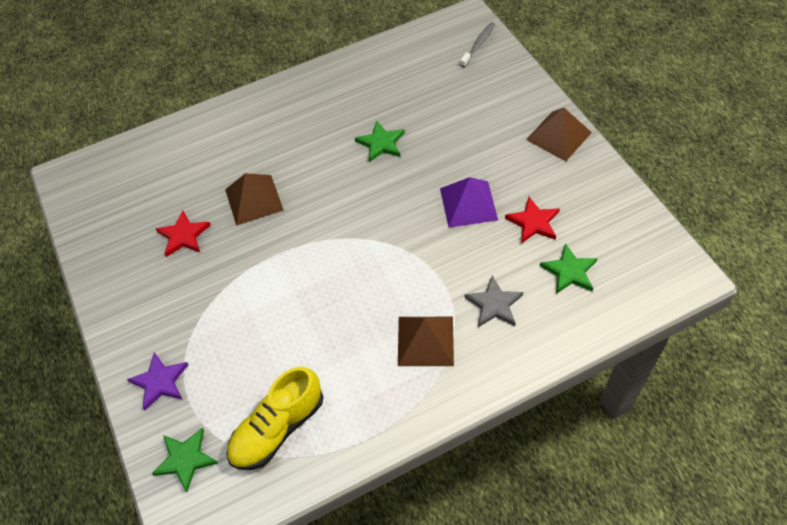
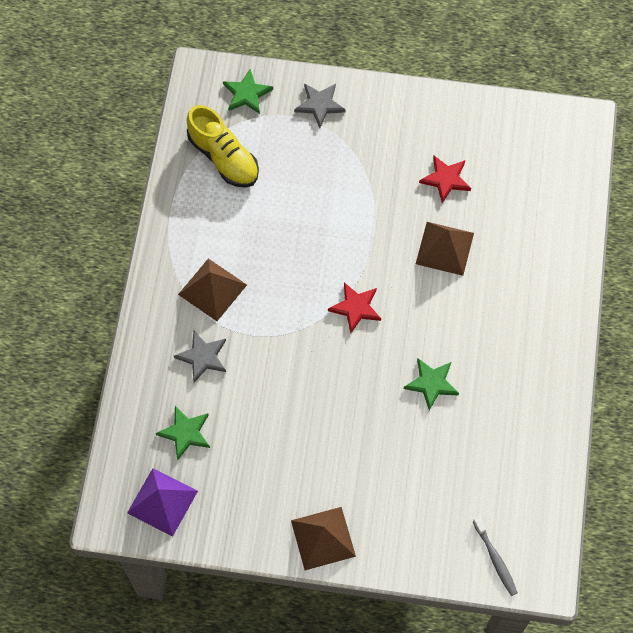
camera: 120 degrees right, 10 degrees up
(160, 382) = (319, 105): purple star -> grey star
(278, 428) = (224, 157): yellow shoe -> yellow shoe turned 150 degrees clockwise
(468, 204) = (309, 407): purple pyramid -> purple pyramid (162, 501)
(533, 222) = (251, 443): red star -> red star (356, 308)

